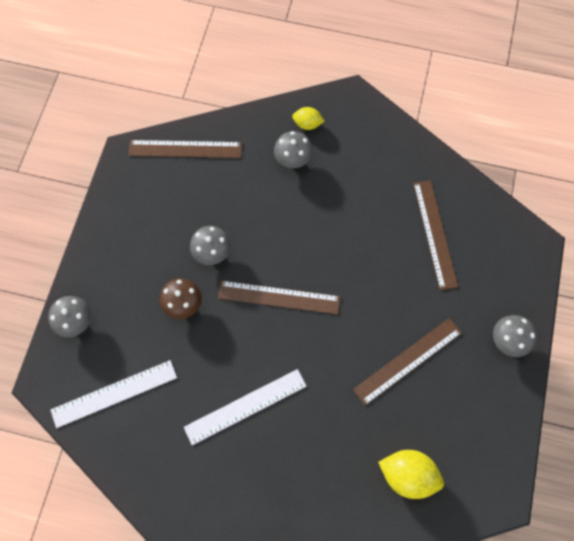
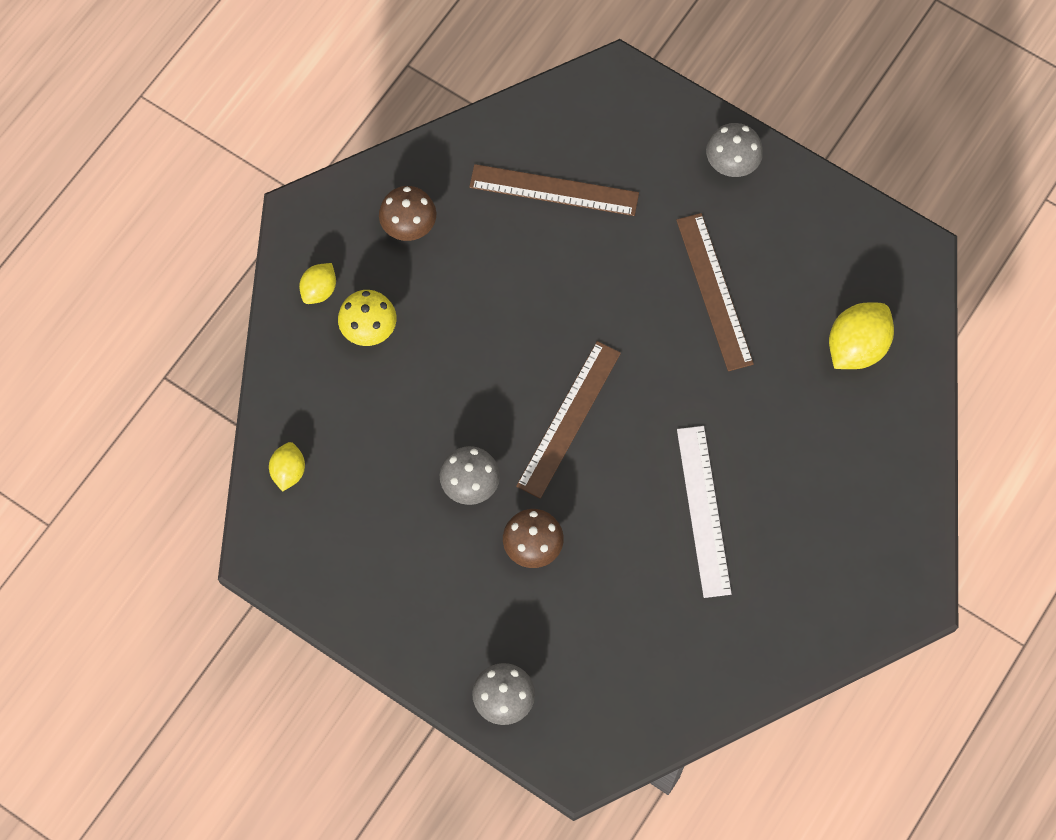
camera: 70 degrees left, 0 degrees up
(114, 393) = (626, 675): white ruler -> none
(185, 149) = (288, 471): brown ruler -> yellow lemon
(293, 160) = (369, 330): grey mushroom -> yellow mushroom
(370, 158) = (409, 227): none -> brown mushroom

